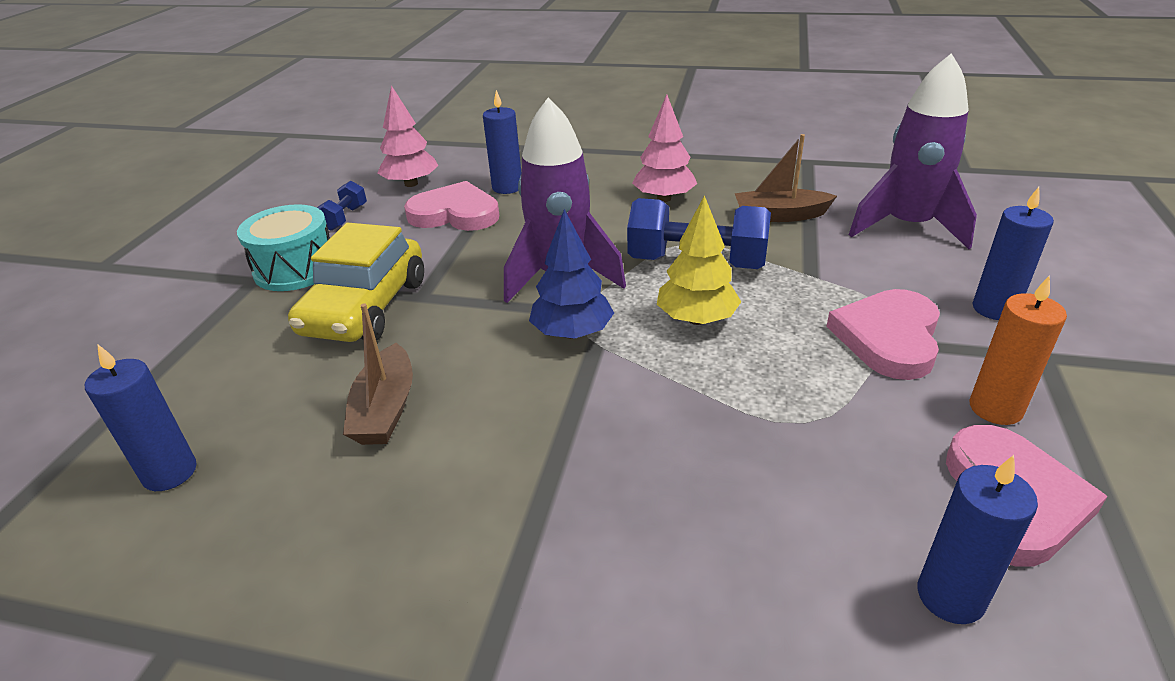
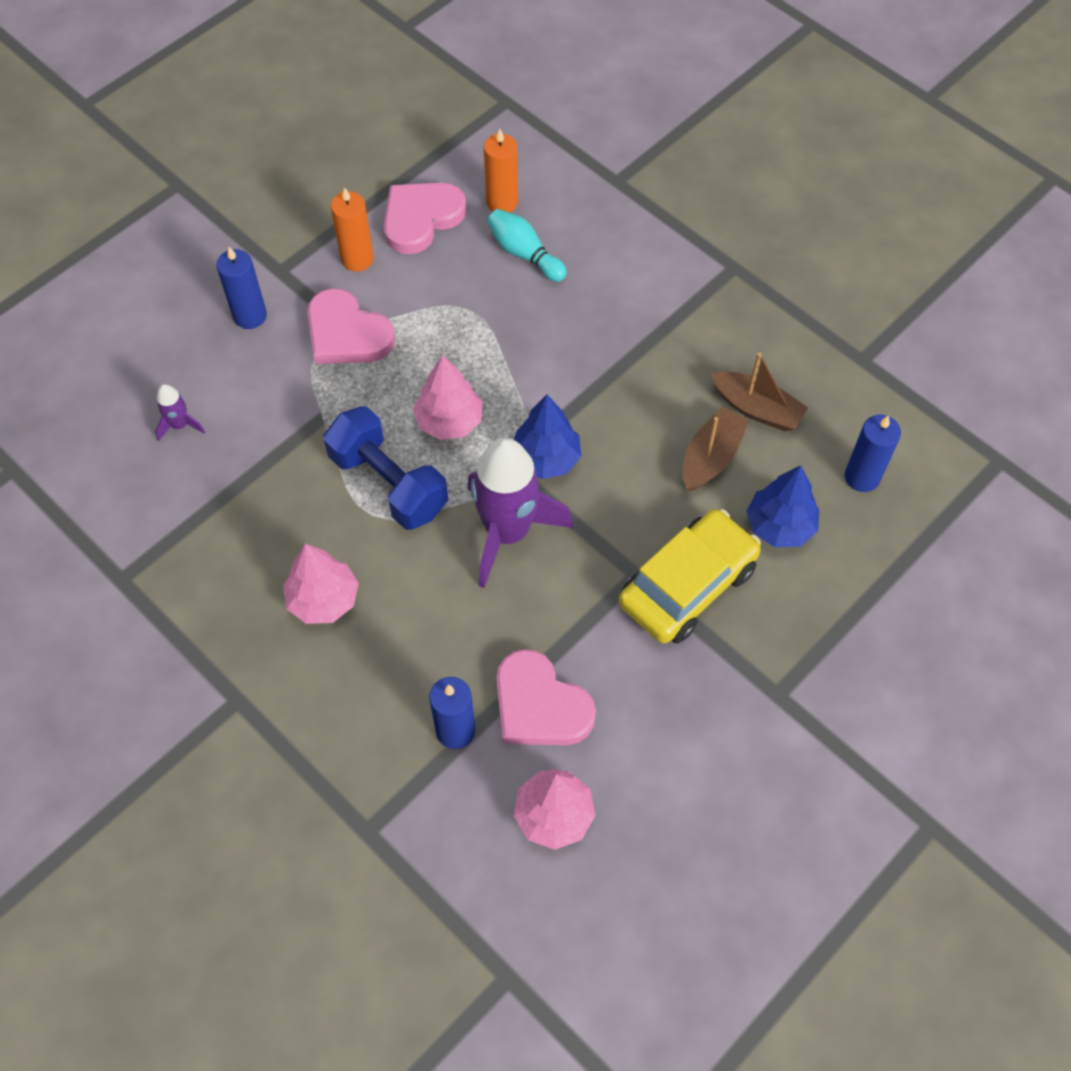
camera: 150 degrees left, 25 degrees up
(277, 384) = (779, 526): none -> blue tree
(296, 268) = (732, 691): turquoise drum -> none
(344, 218) = (657, 773): blue dumbbell -> none
(697, 319) = (449, 421): yellow tree -> pink tree
(779, 215) = (256, 504): brown boat -> brown boat (757, 409)
(820, 529) = (524, 254): none -> turquoise bowling pin
(888, 338) = (347, 333): pink heart -> pink heart turned 75 degrees clockwise
(907, 226) = (180, 425): purple rocket -> purple rocket, size x0.43
(950, 596) = (502, 202): blue candle -> orange candle

